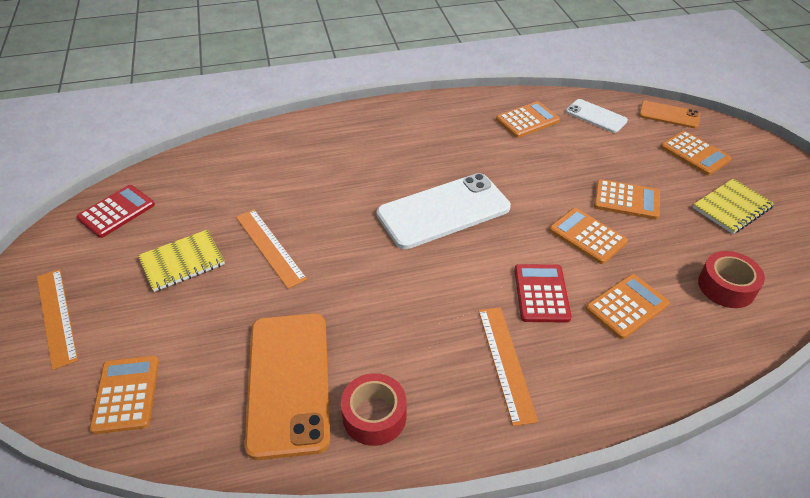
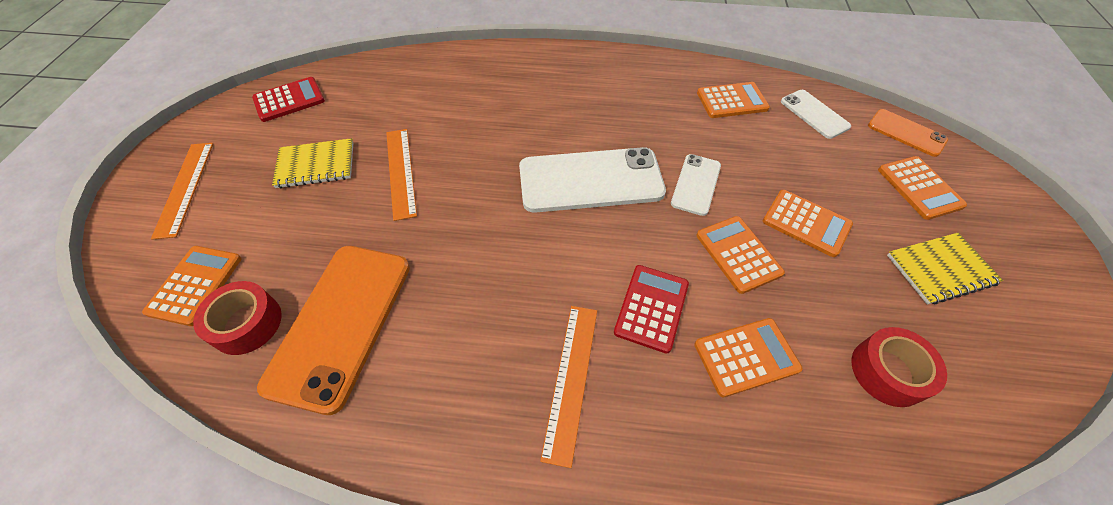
camera: 20 degrees right, 10 degrees up
(374, 416) = (402, 392): red tape -> red tape (247, 323)
(530, 192) = (696, 184): none -> white phone

